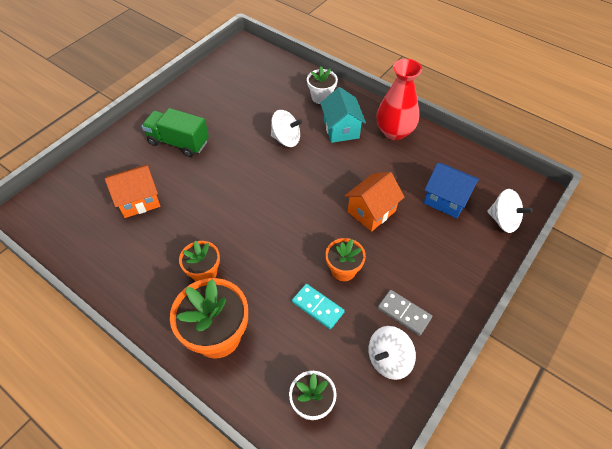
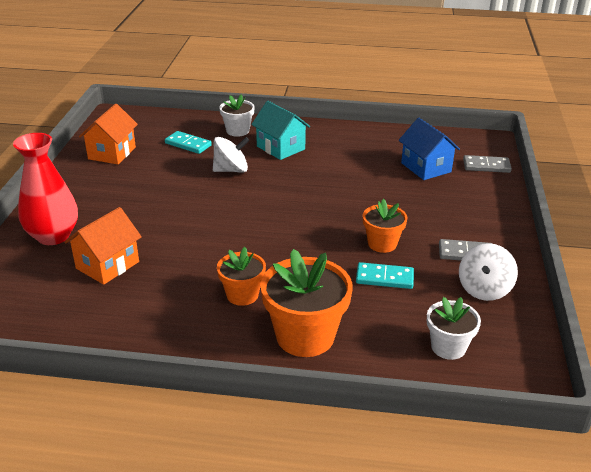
camera: 30 degrees left, 20 degrees down
(178, 142) = (110, 206): green truck -> none
(274, 98) = (188, 144): none -> turquoise domino
(371, 211) = (367, 195): orange house -> orange house (112, 153)
(394, 132) = (334, 136): red vase -> red vase (53, 236)
(446, 200) = (426, 167): blue house -> blue house turned 60 degrees clockwise
(503, 220) = (486, 166): white spinning top -> grey domino

